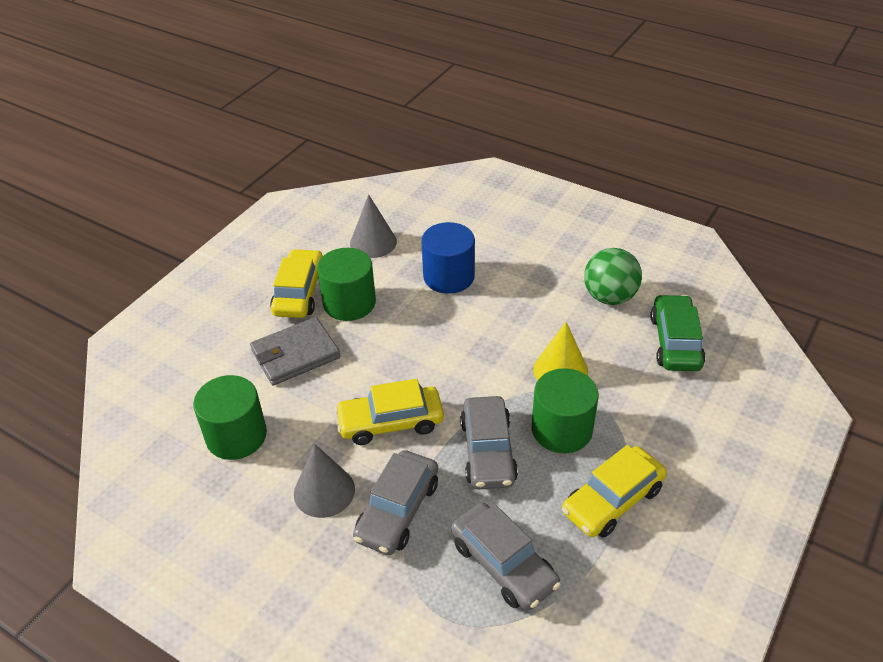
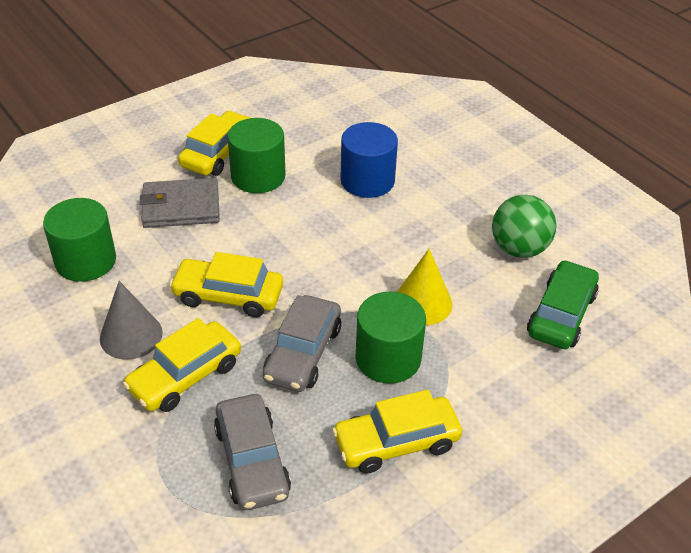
camera: 20 degrees right, 0 degrees up
(373, 242) = (315, 128): grey cone -> none
(397, 510) = (185, 376): grey car -> yellow car

